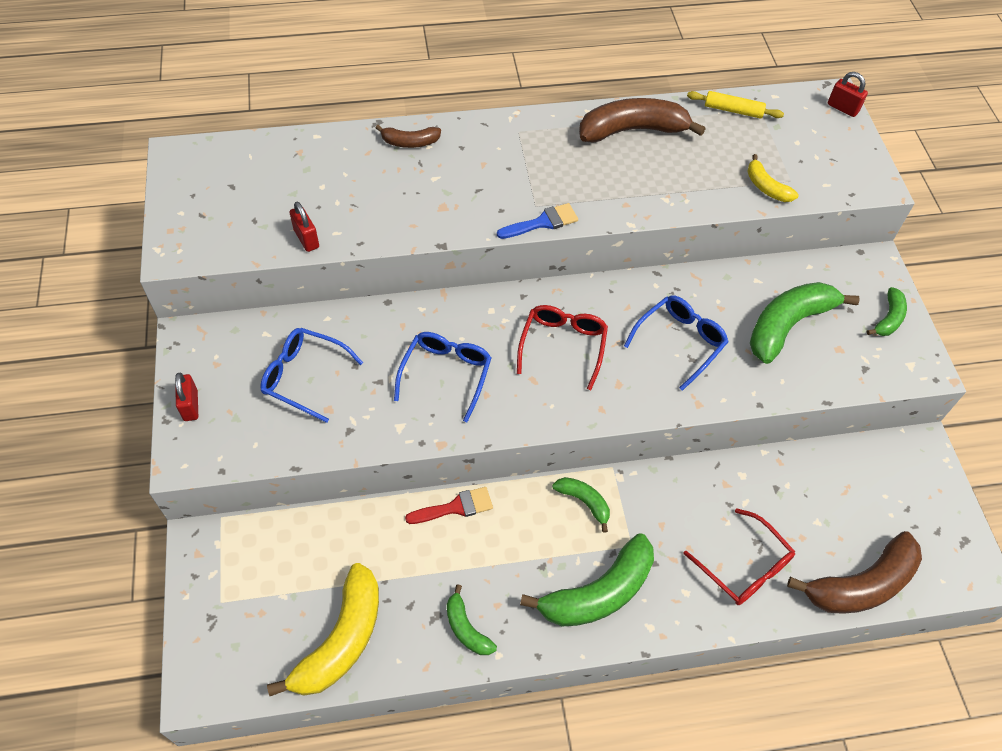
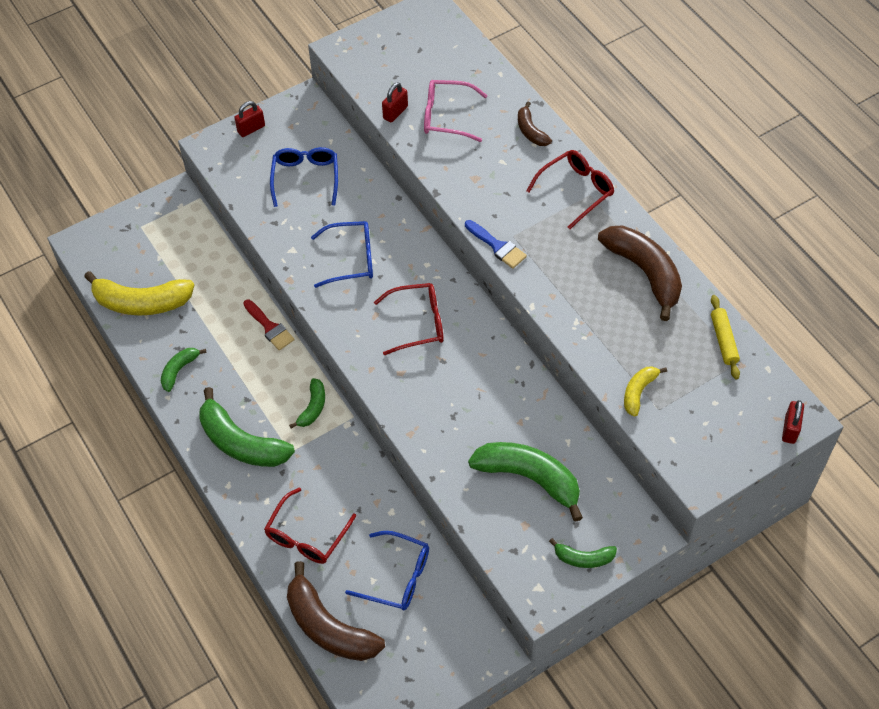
camera: 70 degrees right, 0 degrees up
(344, 198) = (446, 116): none -> pink glasses
(507, 139) = (576, 191): none -> red glasses
(680, 342) = (466, 402): blue glasses -> blue glasses (397, 577)

